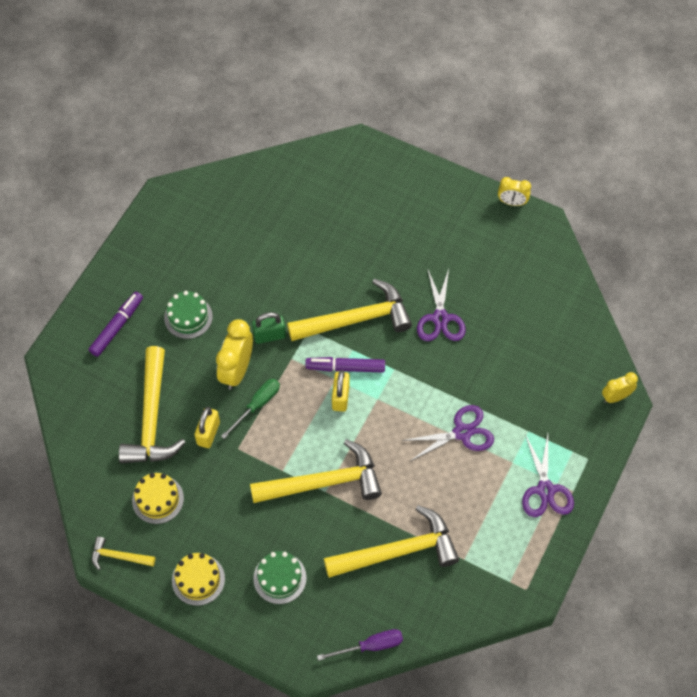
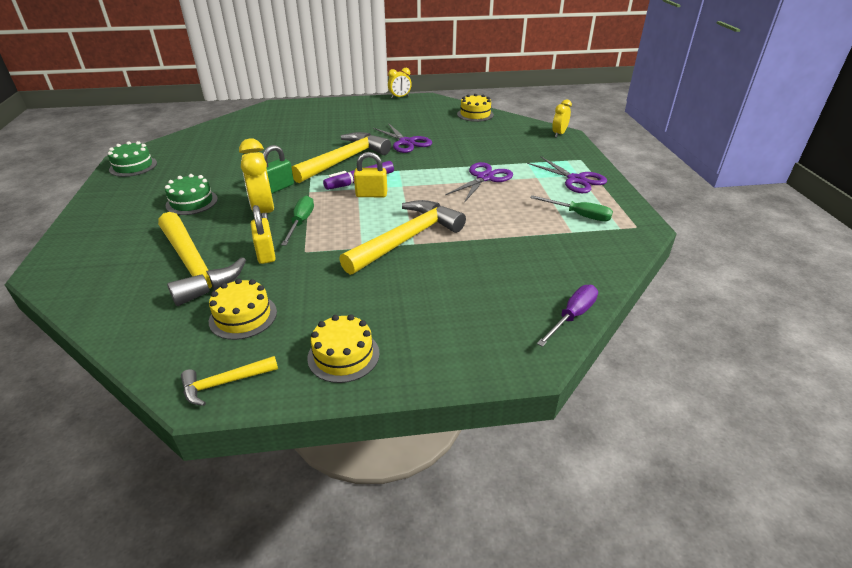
camera: 35 degrees left, 25 degrees down
(117, 327) = (116, 229): purple marker -> none
(280, 578) = (431, 313): green cake -> green cake (133, 166)
(340, 397) = (371, 194): yellow padlock -> yellow padlock turned 60 degrees counterclockwise
(398, 551) = (517, 249): yellow hammer -> none
(492, 542) = (579, 215): none -> green screwdriver
(563, 298) = (475, 114): none -> yellow cake

